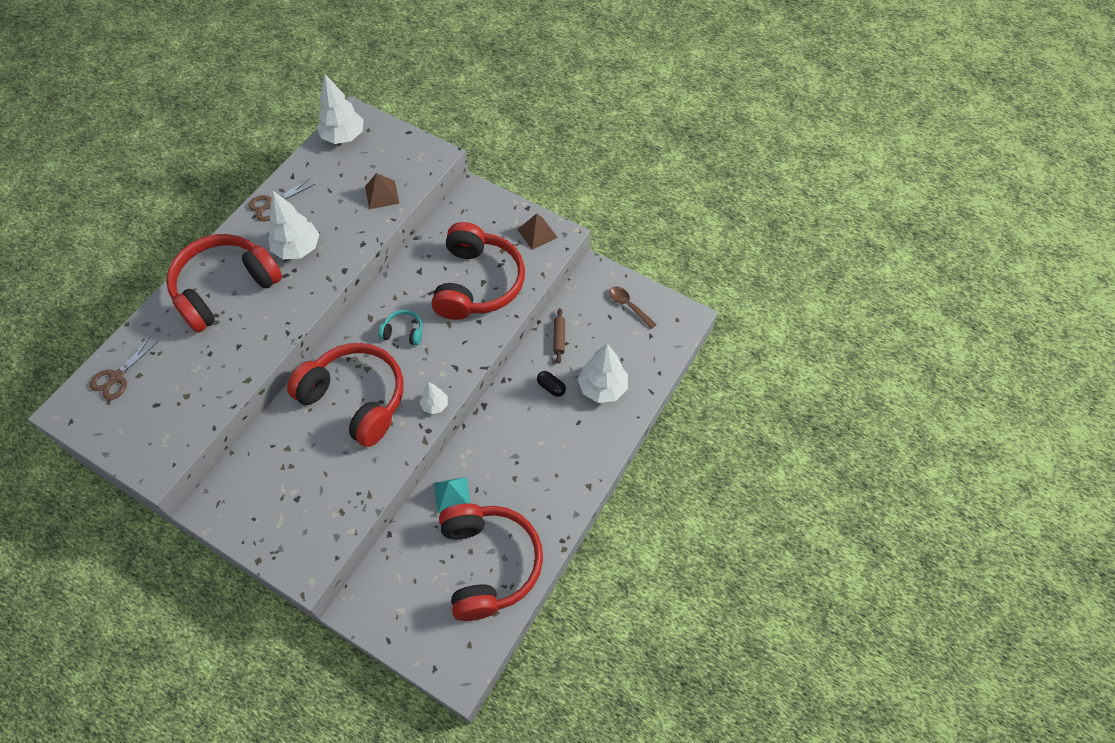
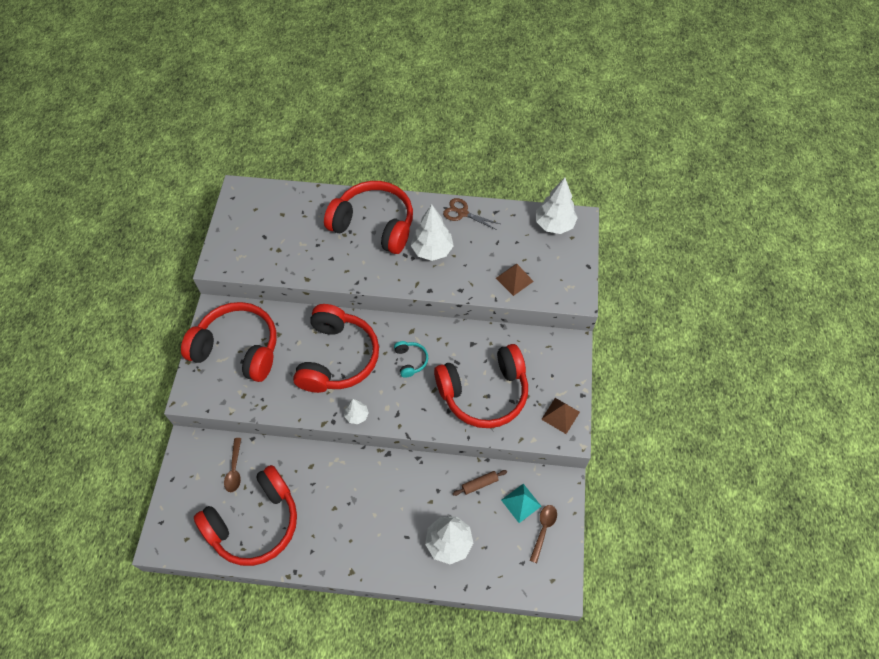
camera: 65 degrees right, 0 degrees up
(117, 377) = (275, 203): brown scissors -> none
(277, 498) = (238, 349): none -> red headphones
(415, 565) = (234, 469): none -> brown spoon
(452, 495) = (301, 467): turquoise pyramid -> turquoise pyramid (521, 503)
(551, 387) = (429, 499): black capsule -> none

